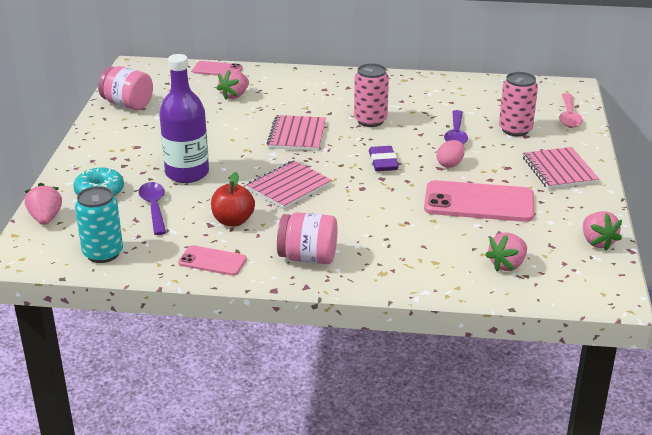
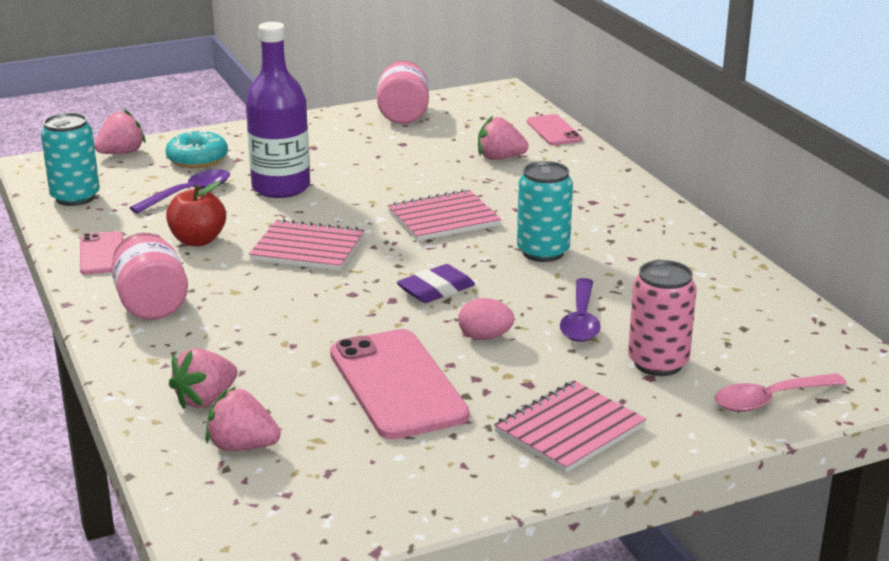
camera: 60 degrees right, 5 degrees down
(370, 120) = (543, 252): pink can -> turquoise can
(456, 134) = (581, 320): purple spoon -> purple spoon turned 60 degrees counterclockwise
(597, 242) = (373, 512): pink strawberry -> pink strawberry (205, 400)

